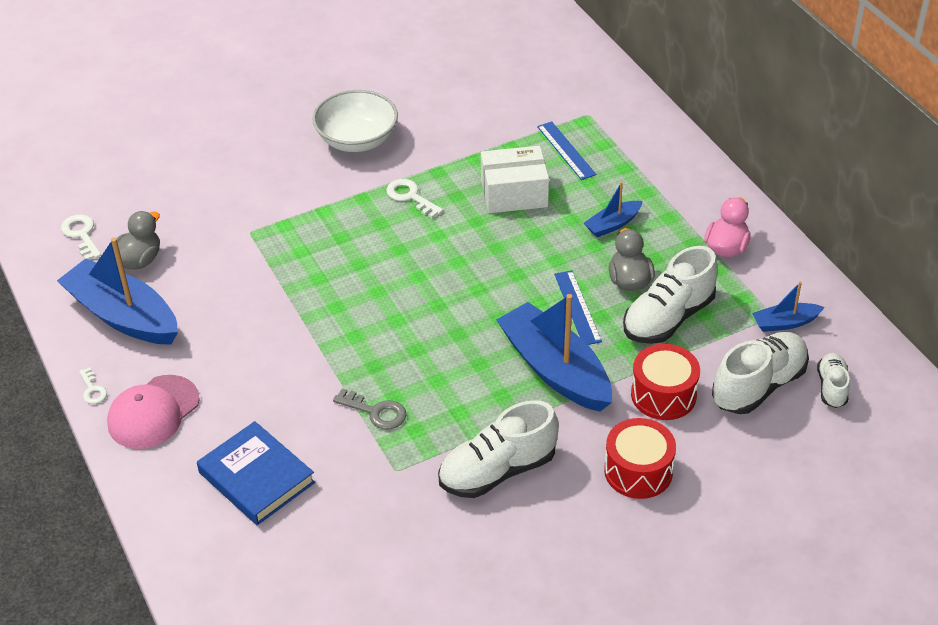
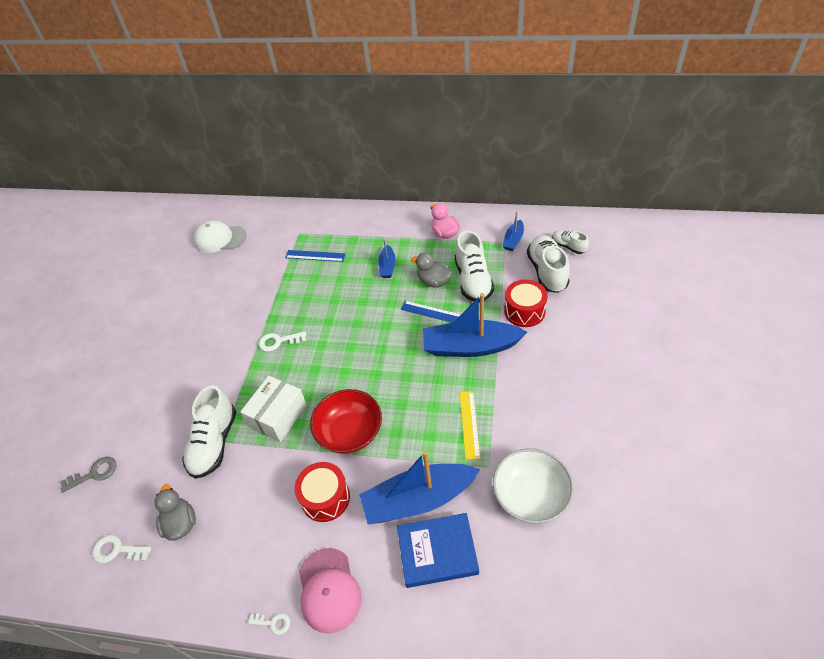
camera: 50 degrees left, 5 degrees up
(123, 316) = (222, 562): blue boat -> blue boat (418, 499)
(342, 326) = (350, 432): none -> red bowl
(357, 140) = (205, 342): white bowl -> white bowl (530, 496)
(376, 412) = (434, 452): grey key -> grey key (94, 473)
(439, 425) = (469, 424): none -> yellow ruler
(497, 471) = (525, 414): white shoe -> white shoe (214, 443)
(512, 55) = (220, 239): none -> white cap
(514, 193) = (324, 294): white box -> white box (278, 416)
(638, 471) = (570, 350): red drum -> red drum (325, 498)

